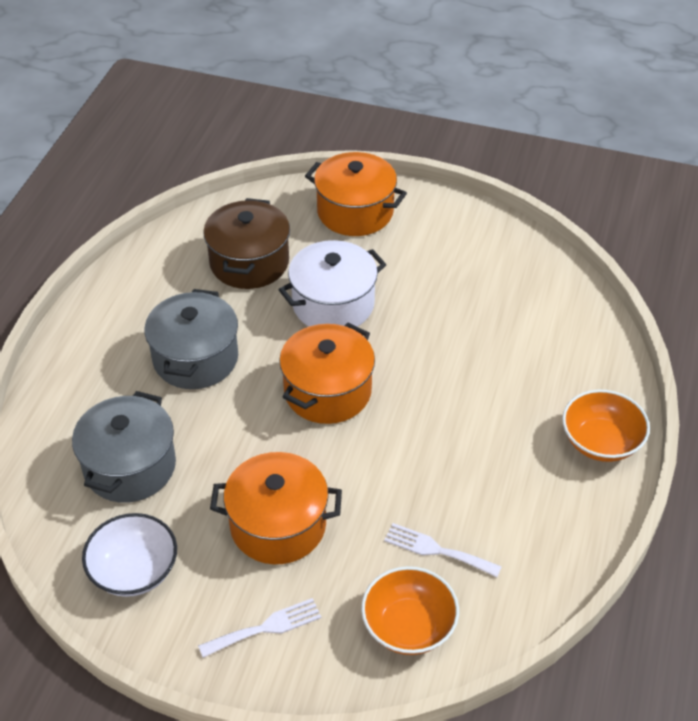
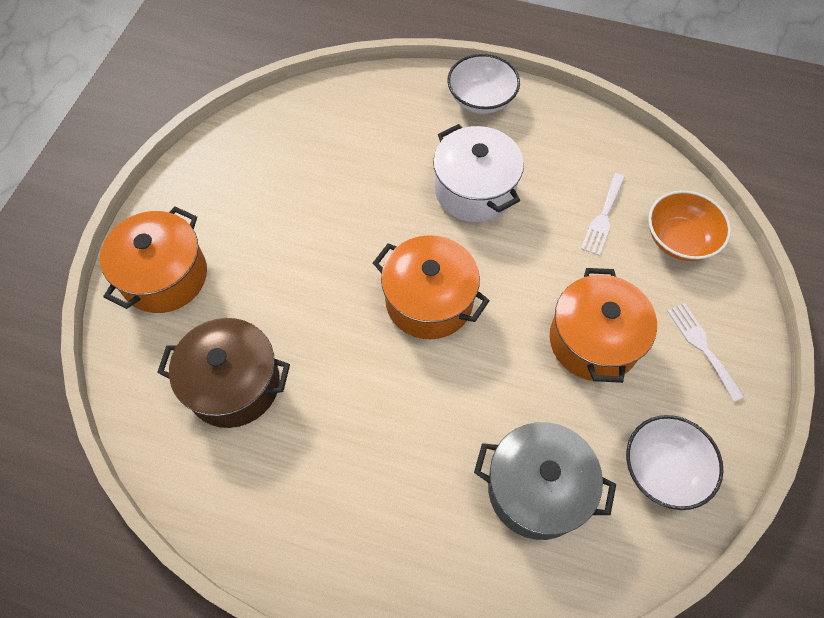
camera: 90 degrees left, 15 degrees up
(195, 358) = (382, 433): grey pot -> none
(333, 304) = (308, 297): white pot -> white pot (474, 190)
(601, 442) = (481, 99): orange bowl -> white bowl

